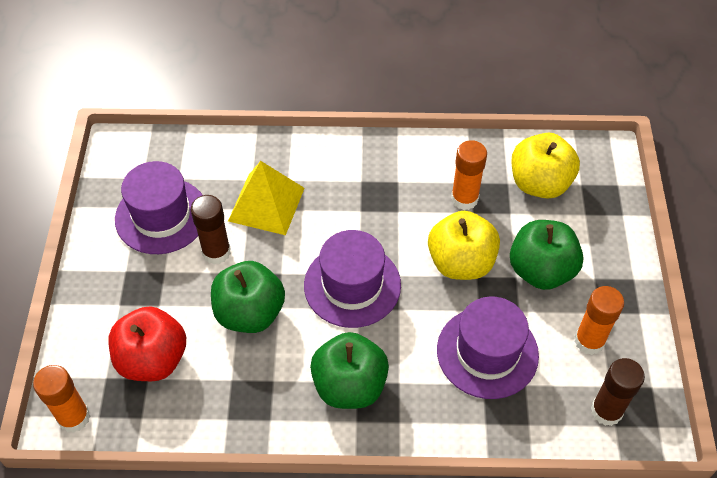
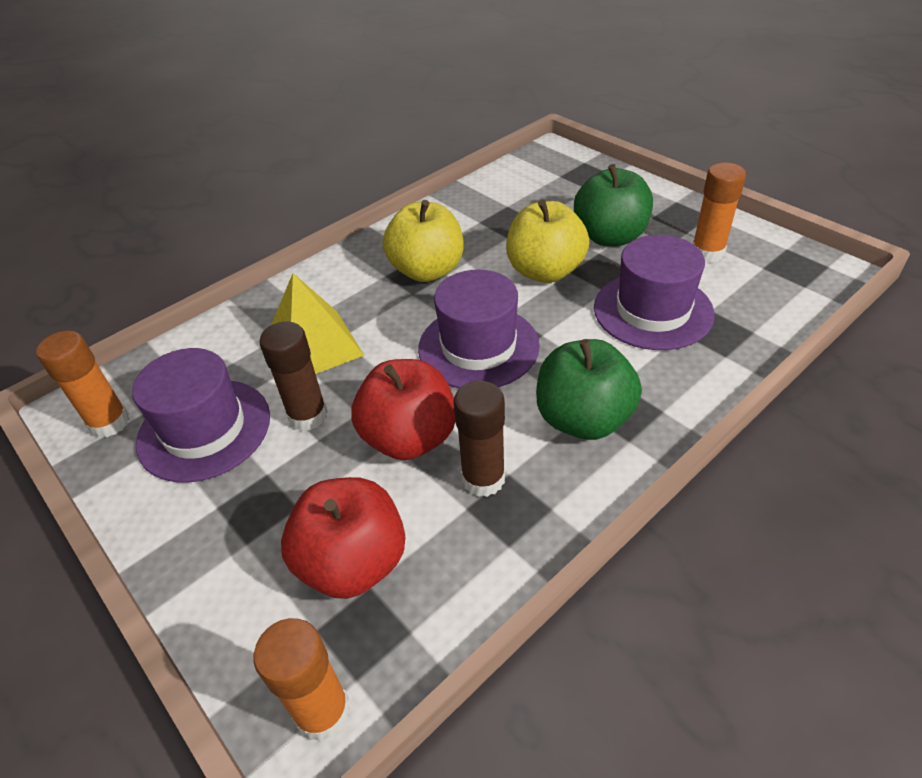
camera: 40 degrees left, 10 degrees down
(250, 313) = (409, 438): green apple -> red apple
(464, 199) = (488, 233): orange glue stick -> orange glue stick (109, 423)
(539, 183) = (530, 192): yellow apple -> yellow apple (427, 270)
(606, 411) = (785, 282): brown glue stick -> brown glue stick (483, 479)

